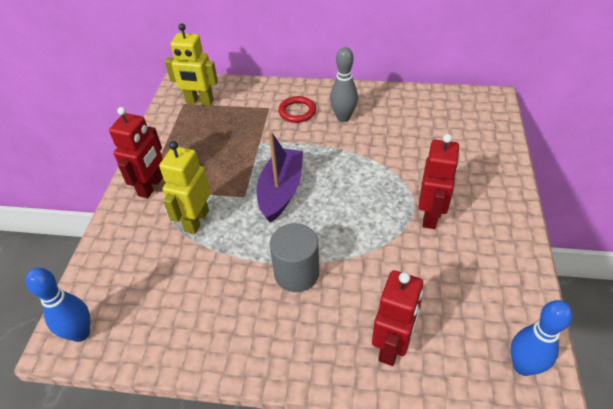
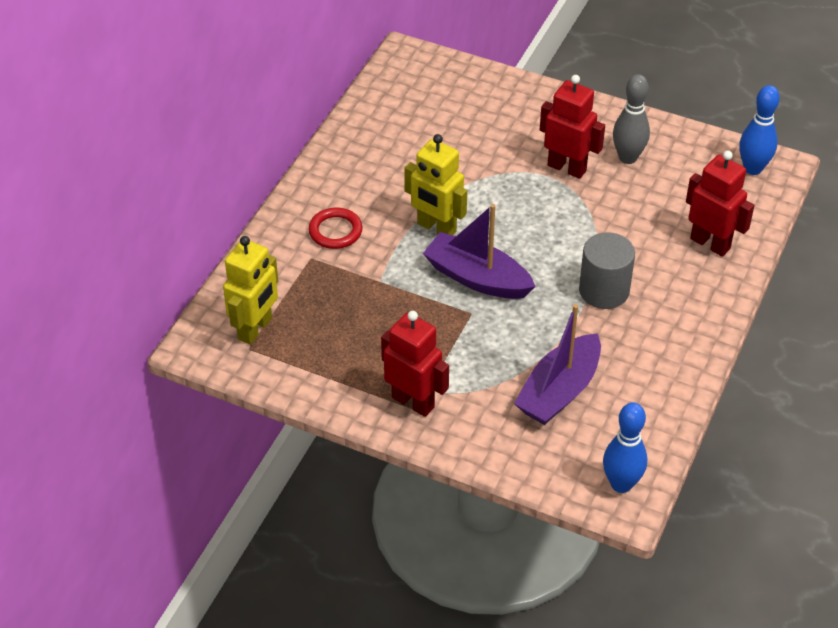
camera: 75 degrees left, 0 degrees up
(176, 267) = (559, 391): none -> purple boat
(196, 220) = (493, 364): yellow robot -> yellow robot (436, 228)
(343, 117) = (371, 191): grey bowling pin -> grey bowling pin (628, 157)

